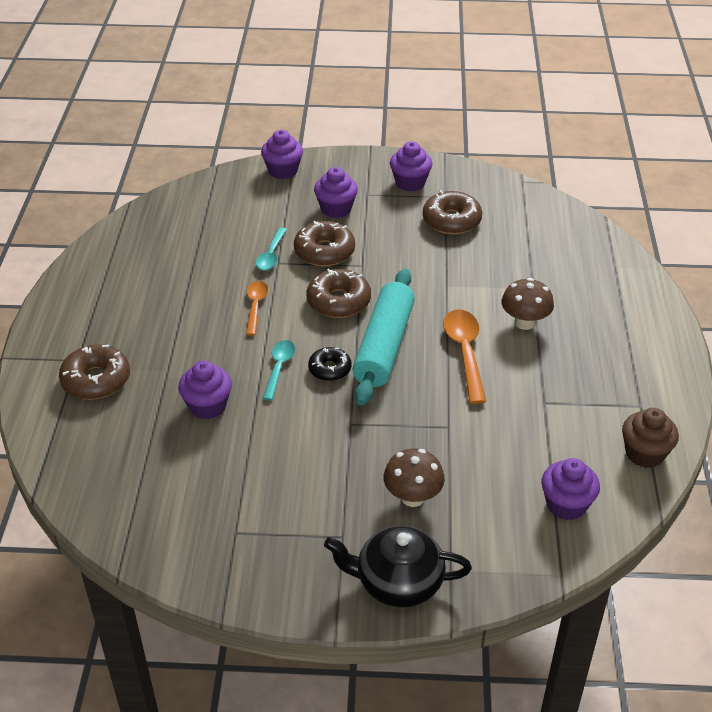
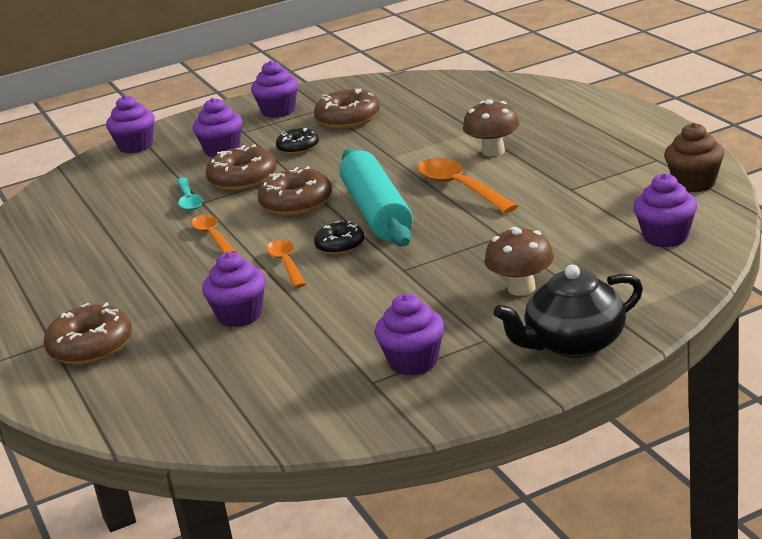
camera: 25 degrees left, 15 degrees down
(277, 530) = (413, 362): none -> purple cupcake
(279, 368) = (286, 264): turquoise spoon -> orange spoon
(389, 236) = (298, 147): none -> black donut

